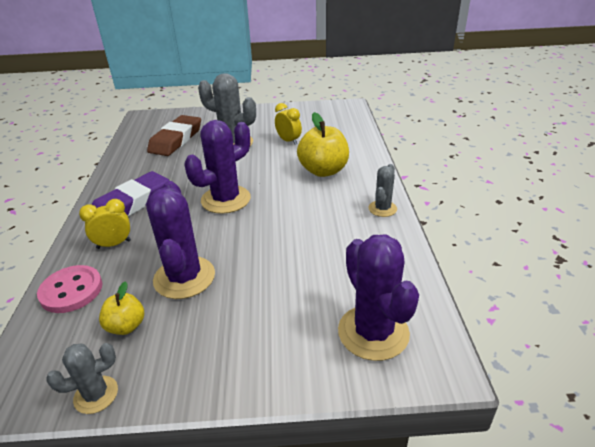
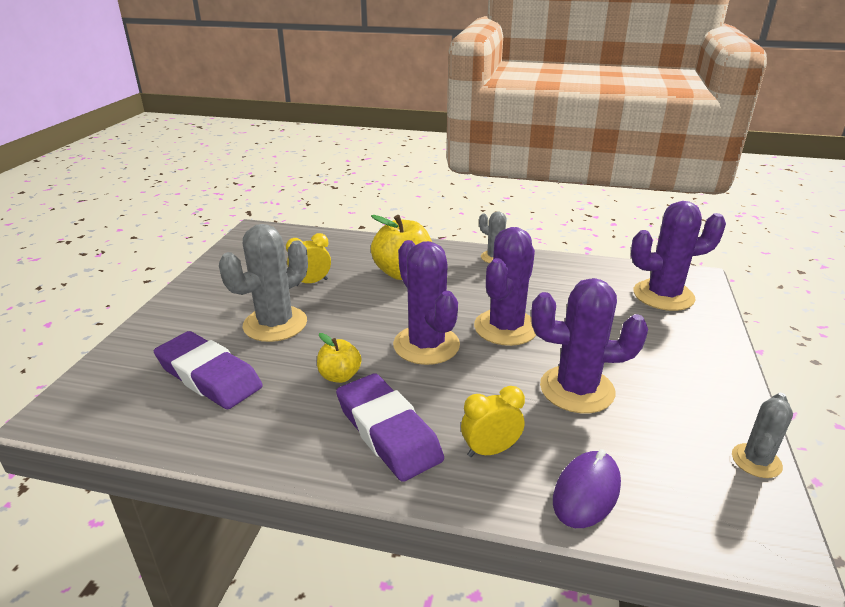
camera: 75 degrees left, 5 degrees down
(71, 290) = (586, 492): pink button -> purple mouse
(96, 395) = (756, 461): grey cactus -> grey cactus turned 45 degrees clockwise
(114, 244) = (490, 450): yellow clock -> yellow clock turned 75 degrees clockwise
(126, 326) = (656, 438): yellow apple -> yellow apple (340, 376)
(176, 140) = (209, 376): brown eraser -> purple eraser
(262, 231) = (506, 327): none -> purple cactus

